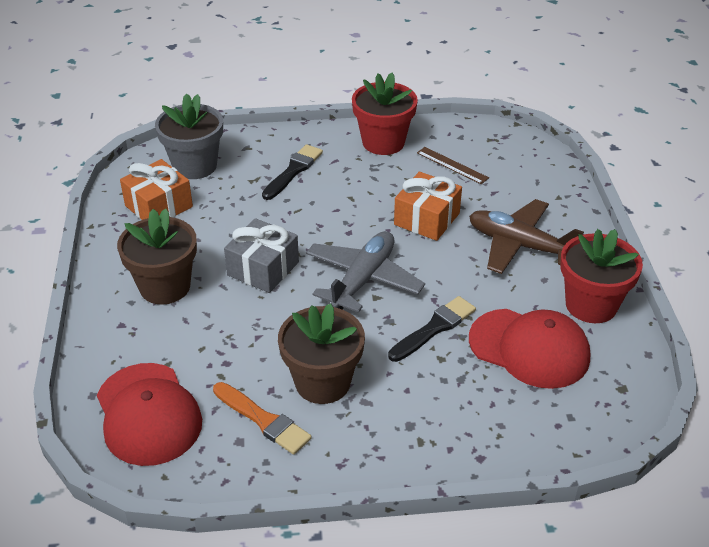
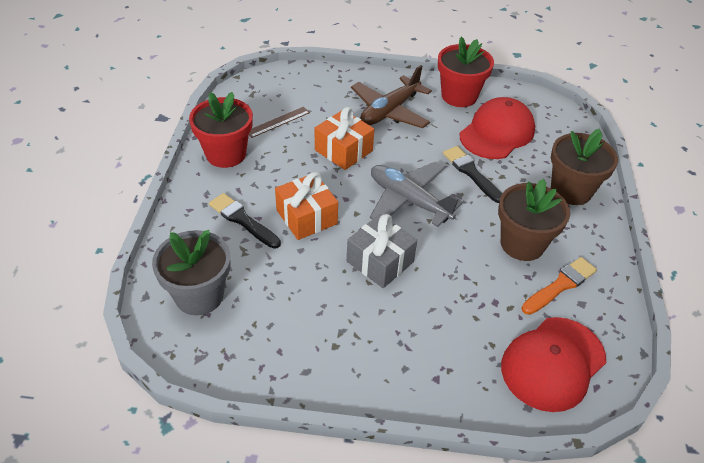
camera: 80 degrees left, 5 degrees up
(148, 414) = (553, 363): red cap -> red cap turned 150 degrees clockwise
(159, 206) = (258, 333): orange gift -> orange gift (306, 217)
(165, 287) = (389, 338): brown flower pot -> brown flower pot (571, 190)

